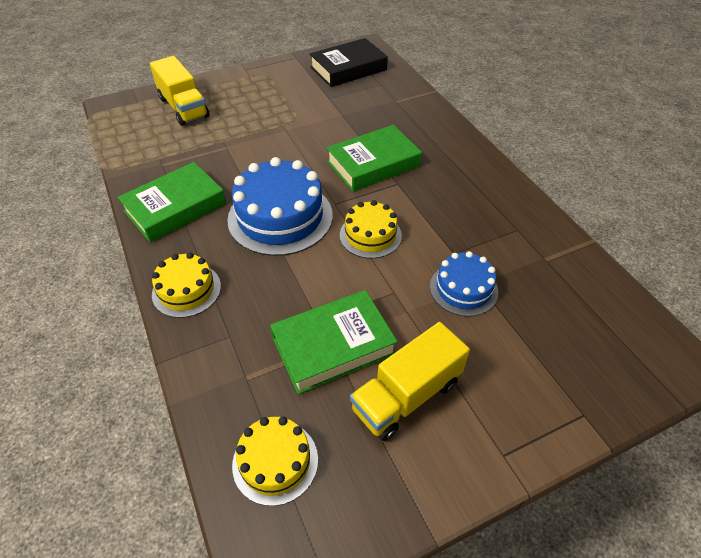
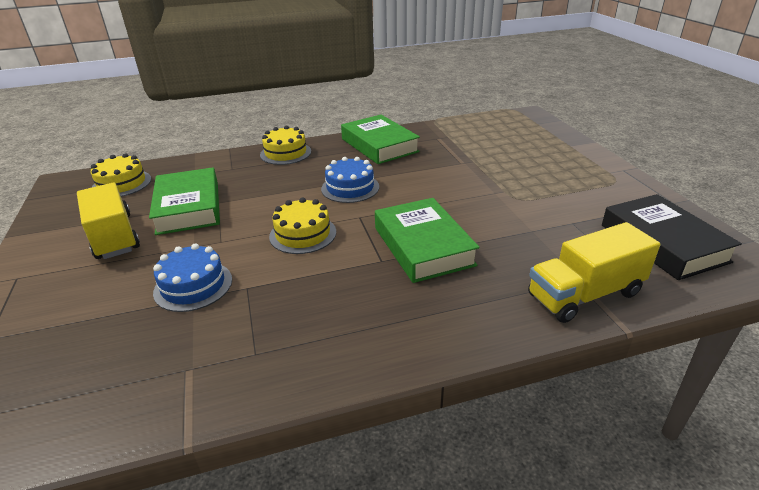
camera: 100 degrees right, 15 degrees down
(183, 107) = (531, 142): yellow truck -> yellow truck (584, 294)
(280, 217) = (350, 188): blue cake -> blue cake, size x0.58

